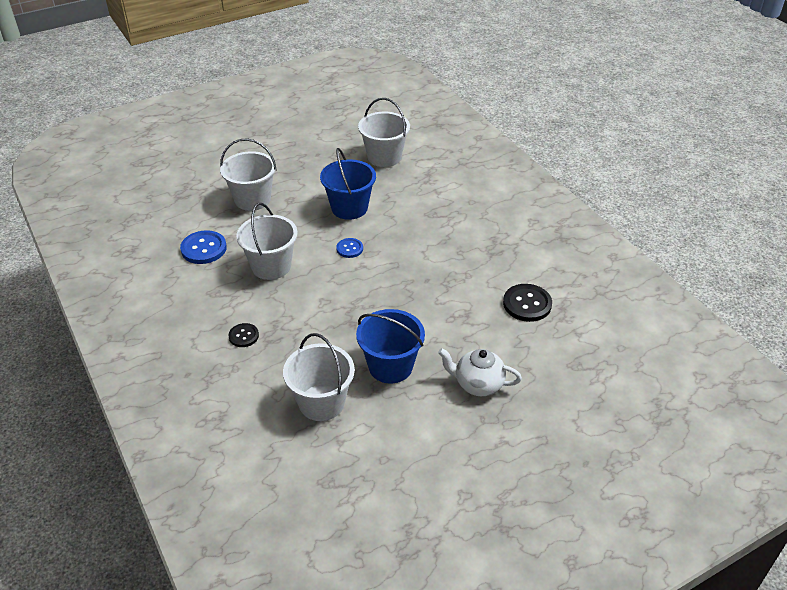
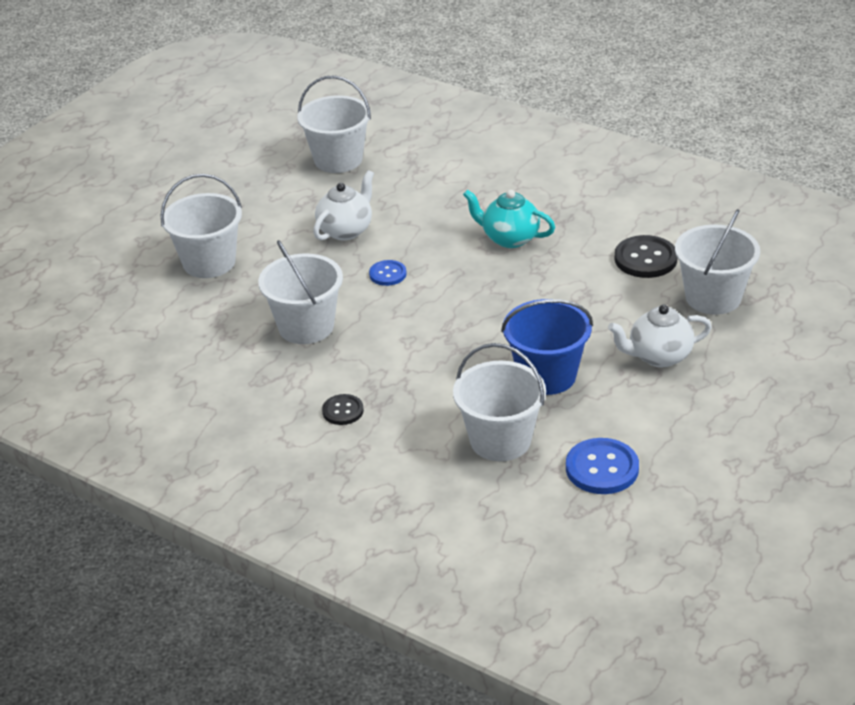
camera: 25 degrees left, 5 degrees down
(203, 249) = (198, 338): blue button -> blue button (602, 468)
(349, 208) = (346, 230): blue bucket -> white teapot
(447, 253) = (509, 238): none -> turquoise teapot
(552, 353) = (713, 297): none -> white bucket

